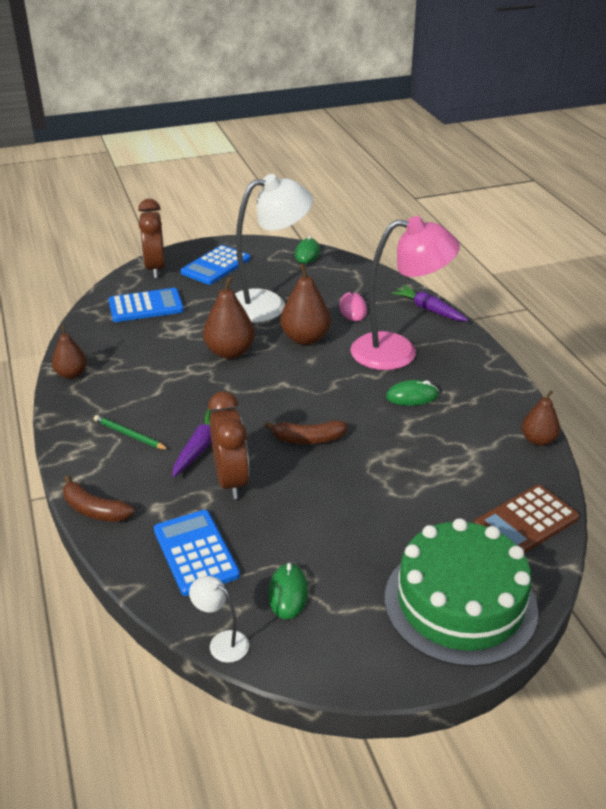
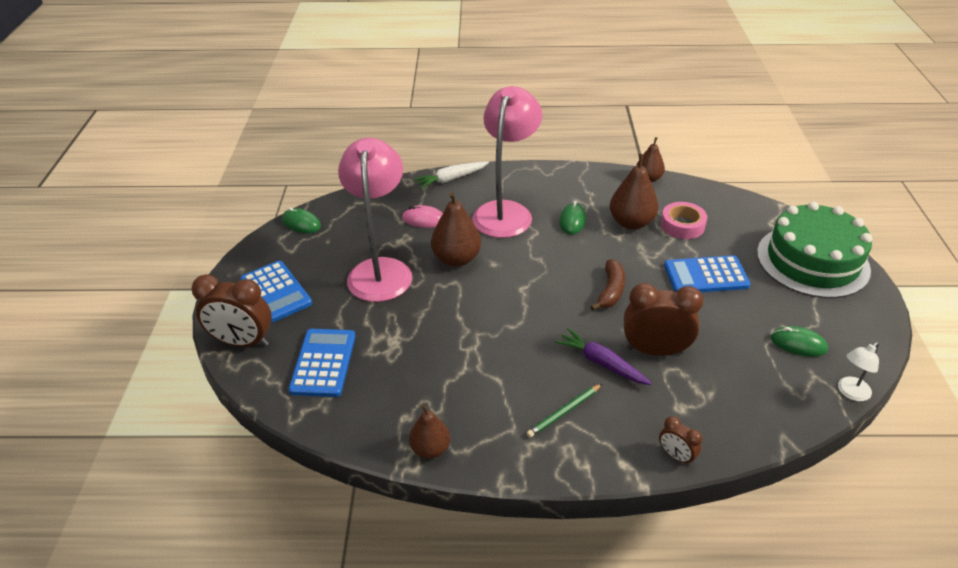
camera: 70 degrees left, 5 degrees up
(94, 510) = (676, 456): brown banana -> brown clock
(195, 553) = (746, 391): blue calculator -> blue calculator (706, 276)
(230, 352) = (453, 313): brown pear -> brown pear (631, 223)
(268, 304) = (380, 270): white lamp -> pink lamp
(429, 310) = (451, 179): purple carrot -> white carrot
(460, 478) = (682, 225): none -> pink tape
(526, 522) = (735, 210): brown calculator -> none

